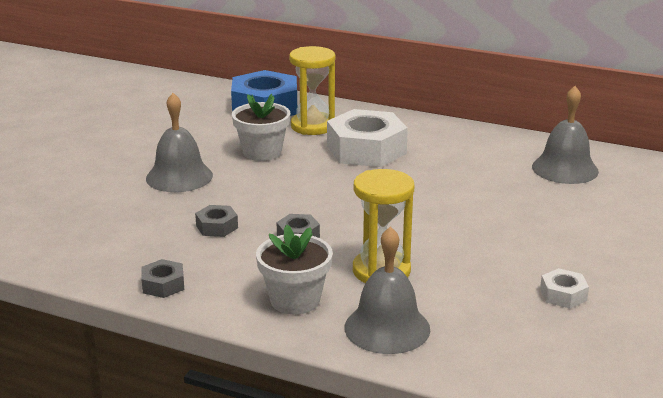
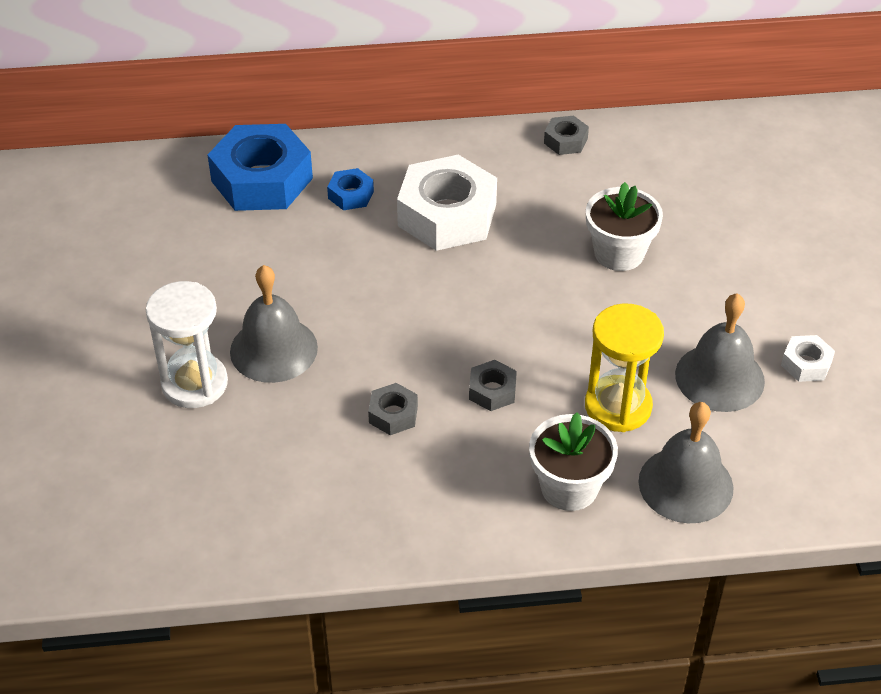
camera: 30 degrees left, 20 degrees up
(113, 177) = (194, 383): none -> white hourglass
(163, 285) = (417, 529): grey nut -> grey nut (565, 141)
(262, 152) = (332, 266): white flower pot -> white flower pot (619, 253)
(313, 126) = (350, 195): yellow hourglass -> blue nut
(565, 169) = (677, 166): grey bell -> grey bell (719, 377)

